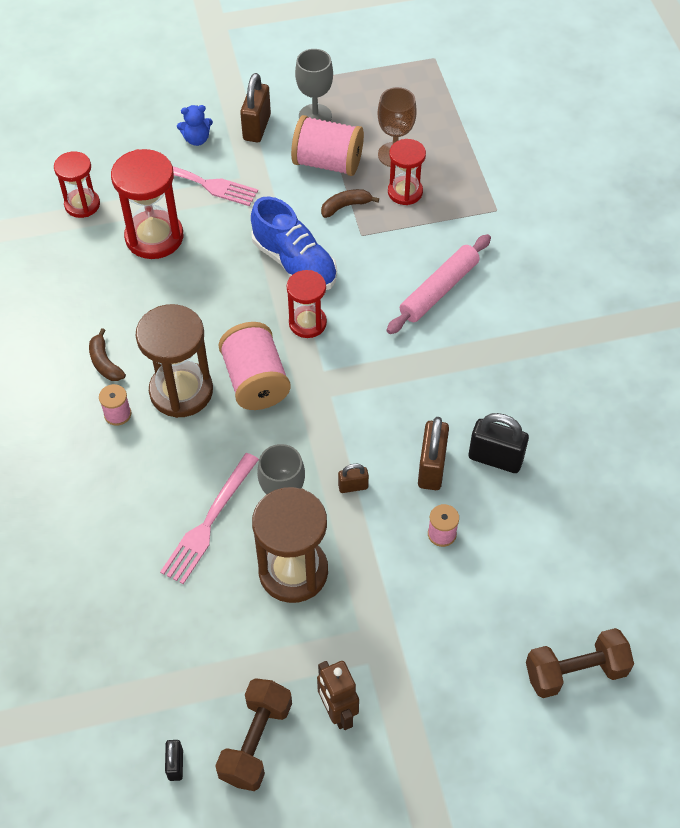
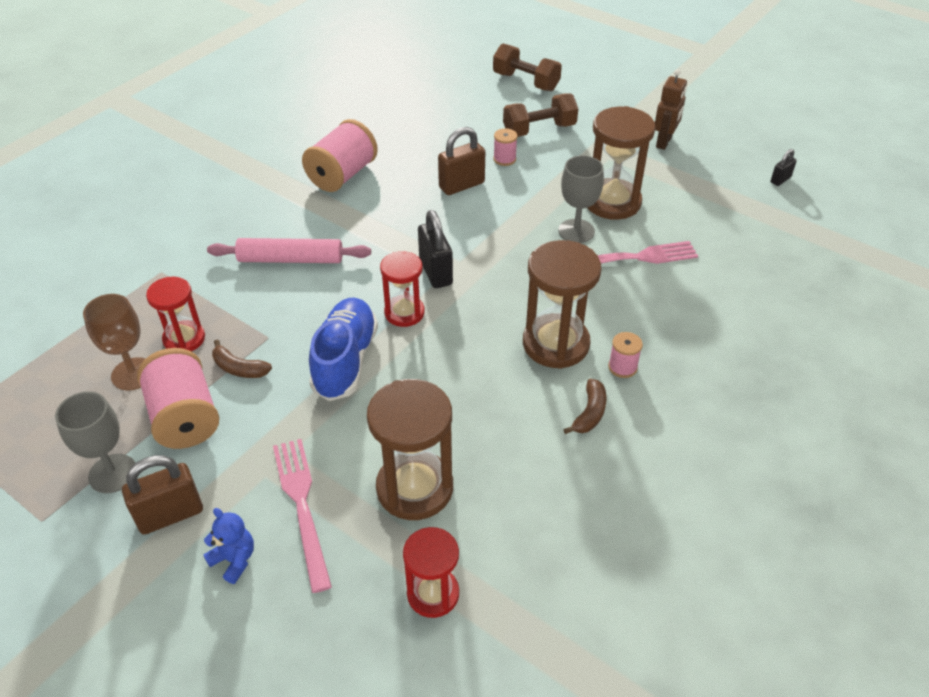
camera: 130 degrees left, 10 degrees down
(154, 237) = (415, 488): red hourglass -> brown hourglass
(255, 381) = (495, 307): pink spool -> pink spool (342, 175)
(256, 742) = (723, 160): brown dumbbell -> brown dumbbell (539, 130)
(353, 486) = (520, 210): brown padlock -> none
(495, 458) = (421, 164): black padlock -> black padlock (436, 272)

